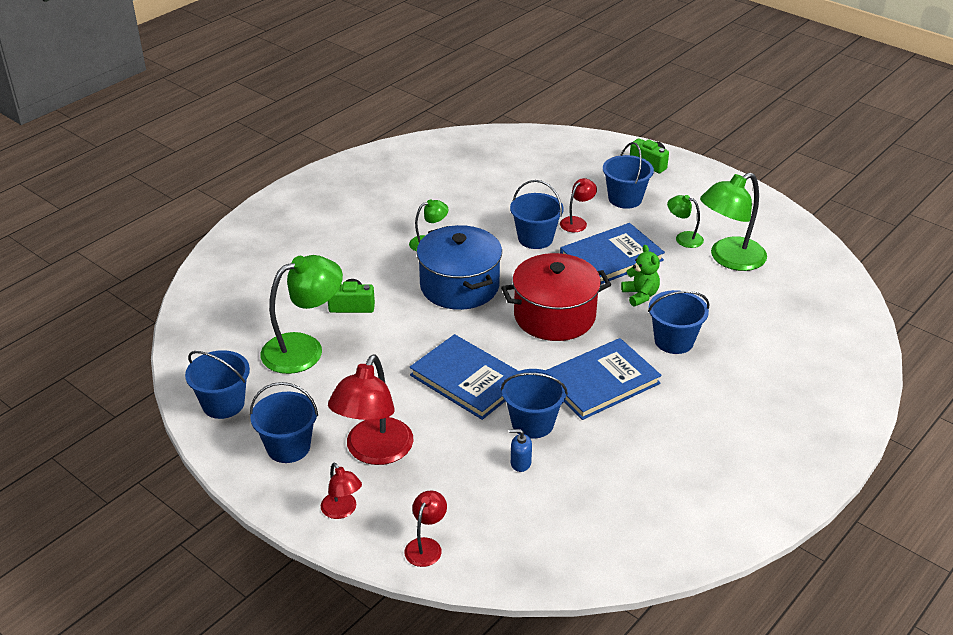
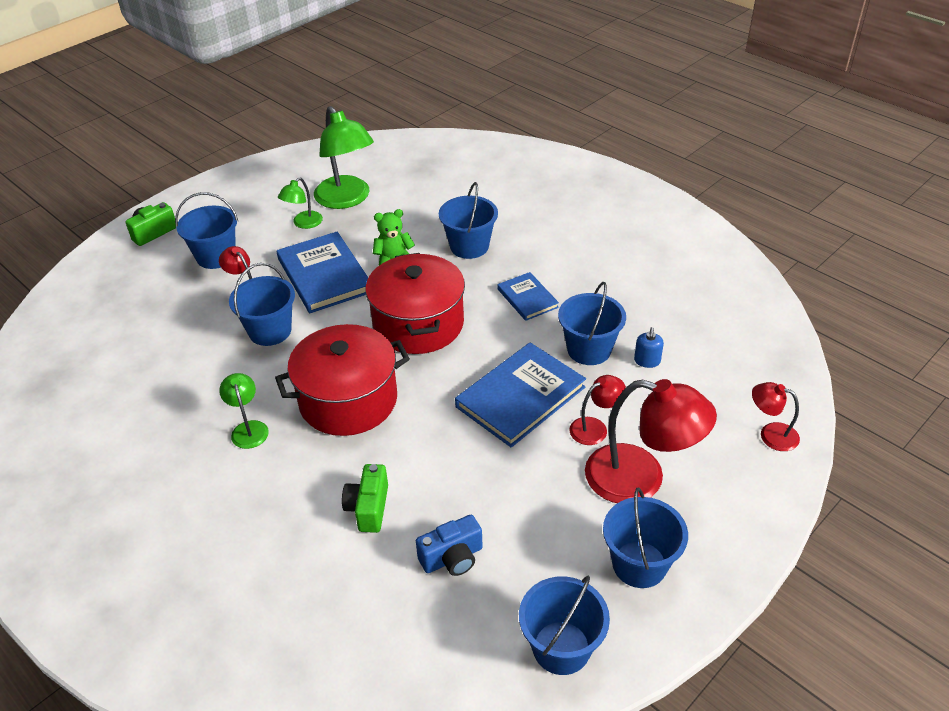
camera: 85 degrees left, 5 degrees up
(304, 349) = (452, 558): green lamp -> blue camera
(342, 511) = (735, 505): red lamp -> red lamp (595, 428)
(459, 286) = (348, 400): blue pot -> red pot
(601, 382) = (527, 298): blue book -> blue book, size x0.56

